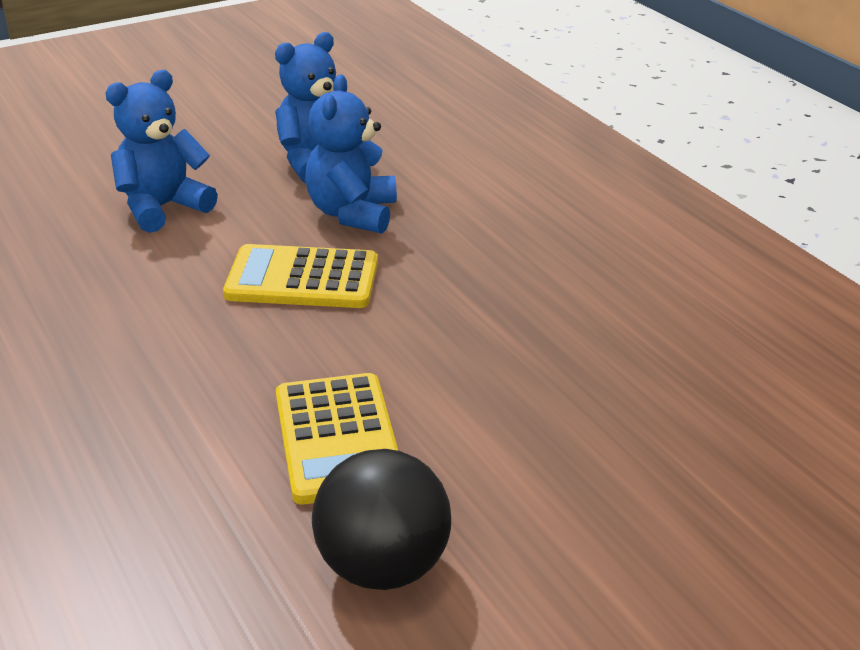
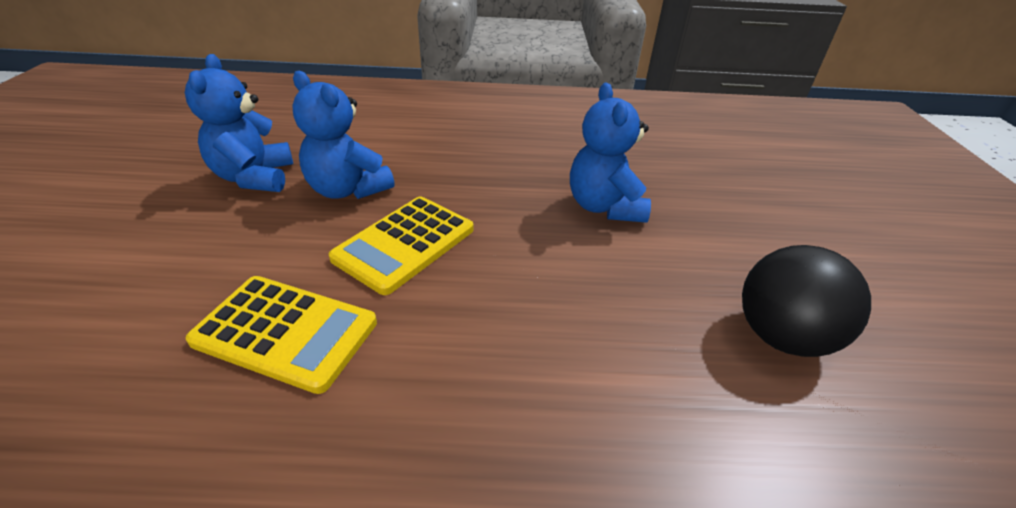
camera: 60 degrees left, 5 degrees up
(163, 208) = (188, 280): blue teddy bear -> blue teddy bear (604, 207)
(337, 439) = (624, 303): yellow calculator -> yellow calculator (285, 332)

